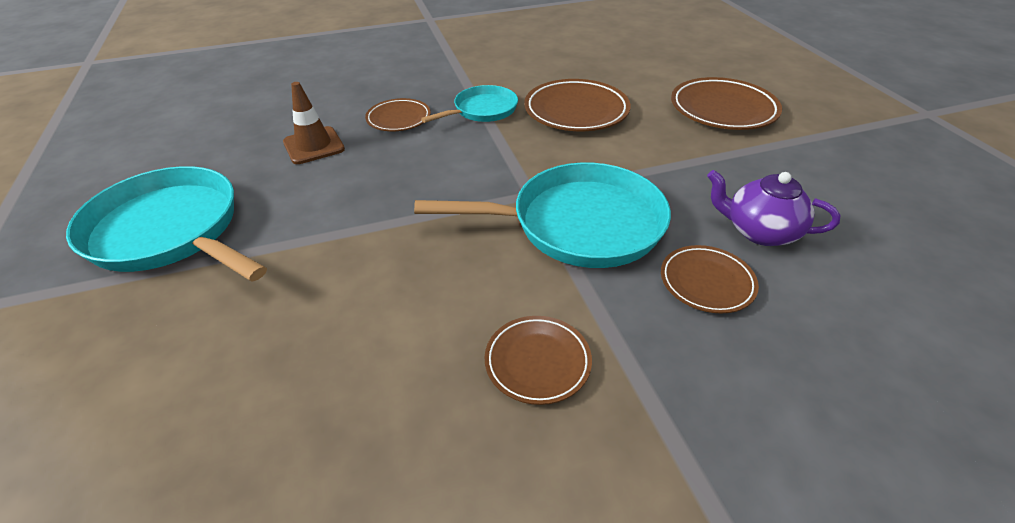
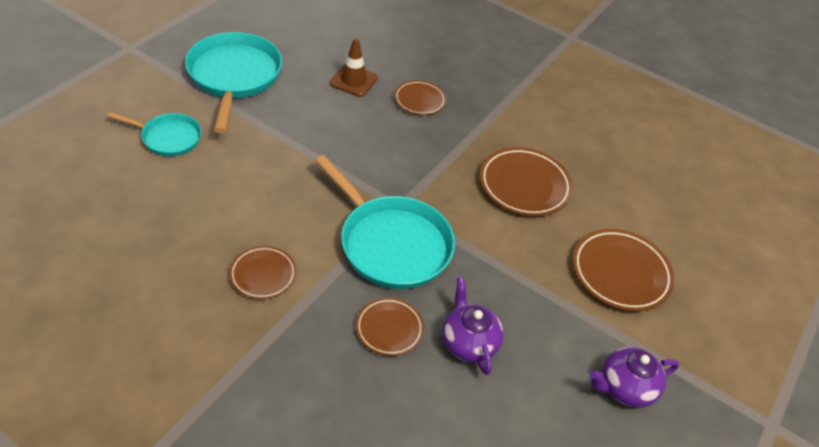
camera: 45 degrees right, 5 degrees up
(482, 110) = (472, 135): turquoise pan -> turquoise pan (168, 138)
(862, 163) = (625, 388): none -> purple teapot

